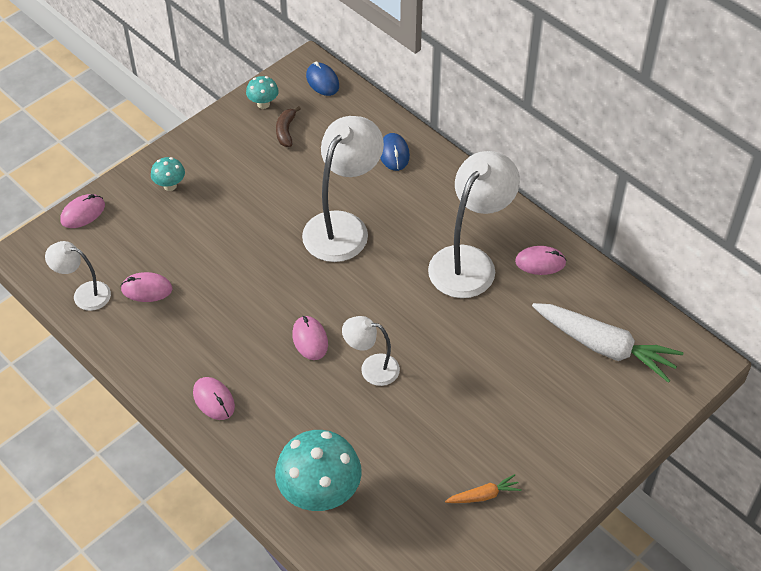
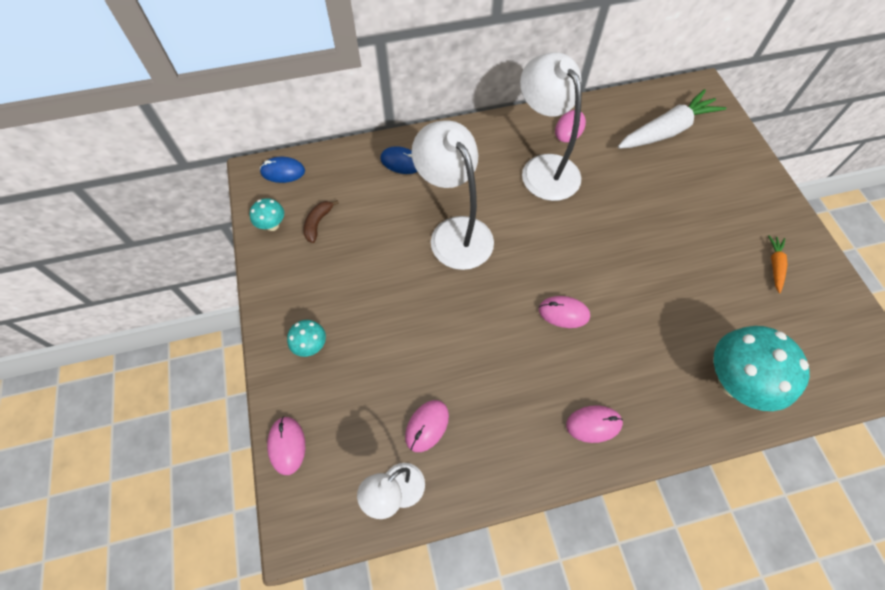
camera: 60 degrees left, 10 degrees up
(286, 131) = (318, 223): brown banana -> brown banana turned 75 degrees clockwise
(371, 368) = (617, 282): white lamp -> none

